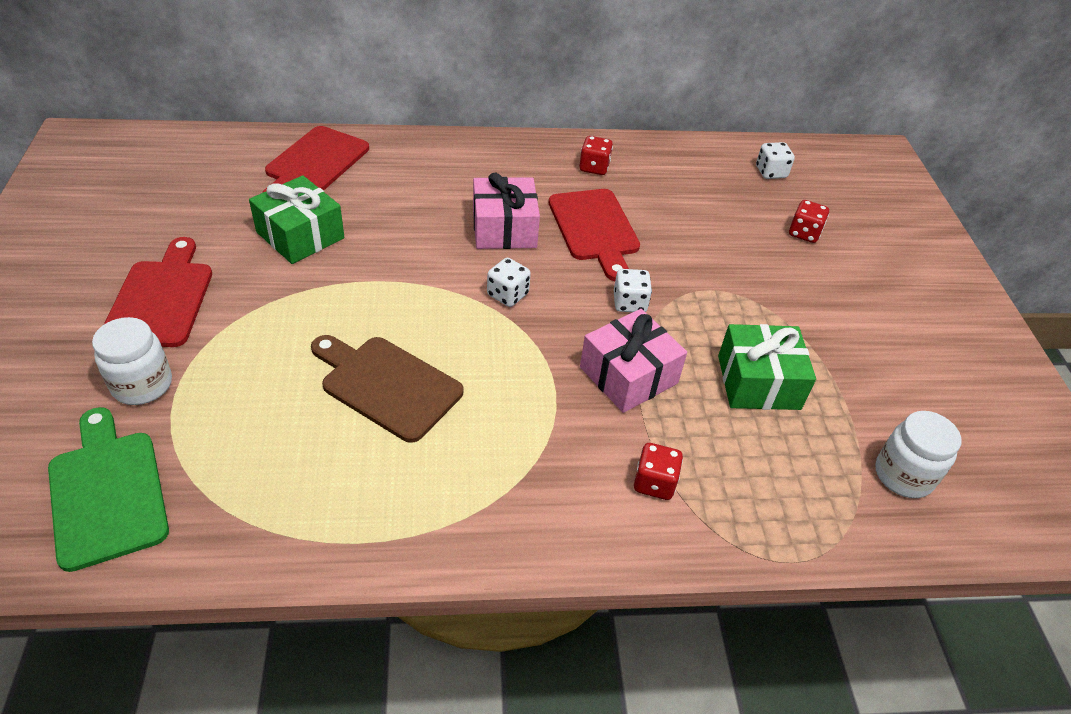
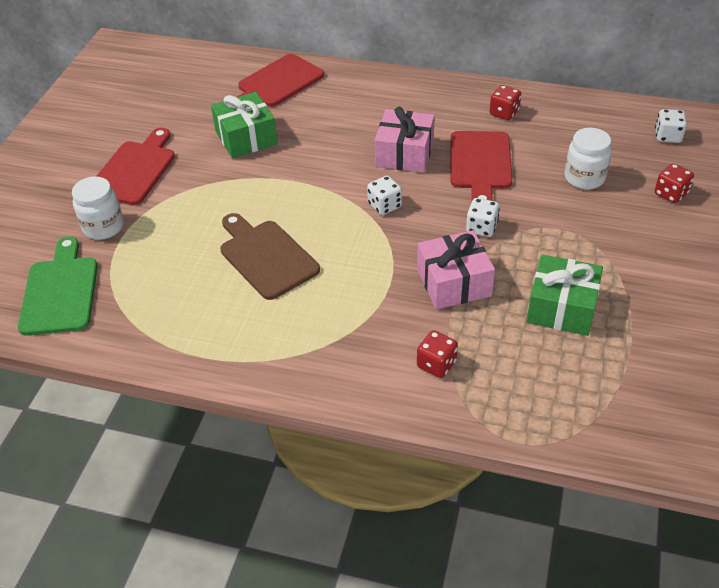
camera: 25 degrees right, 0 degrees up
(903, 475) = (652, 403): white jar -> white jar (584, 178)

